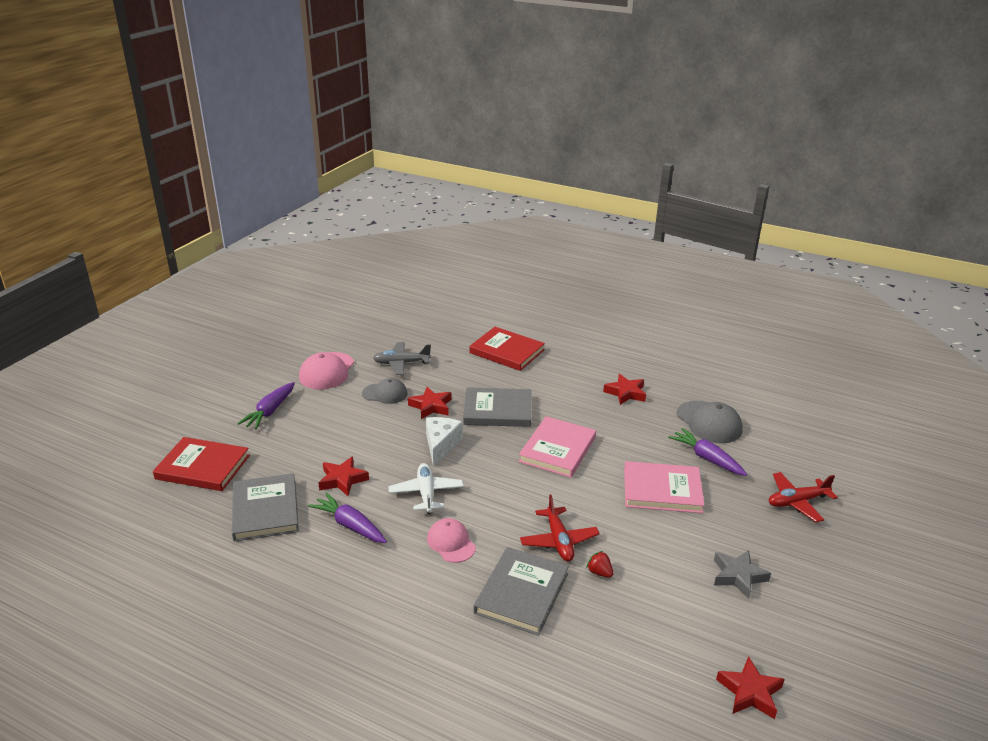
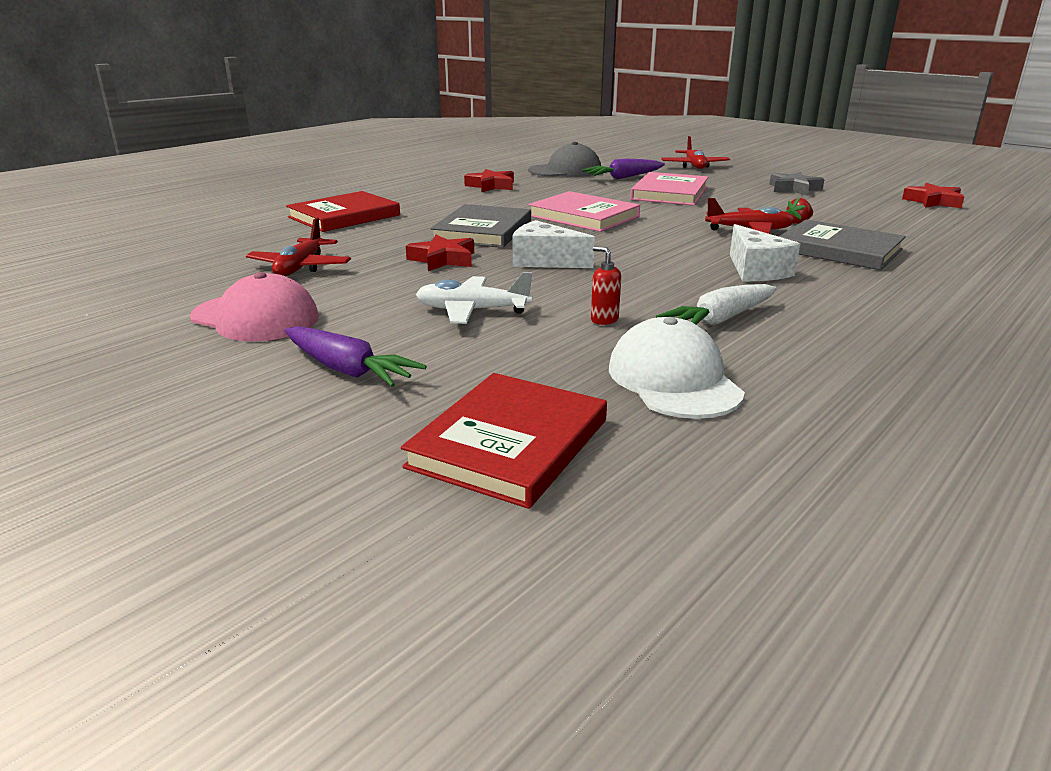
camera: 75 degrees left, 5 degrees down
(265, 510) = (673, 380): grey book -> white cap
(342, 480) = (604, 320): red star -> red soap dispenser
(350, 525) = (719, 320): purple carrot -> white carrot
(385, 393) = (380, 282): grey cap -> none
(401, 363) = (300, 267): grey plane -> red plane
(426, 493) = (652, 275): white plane -> white plane (472, 311)
(451, 542) = (756, 270): pink cap -> white cheese

